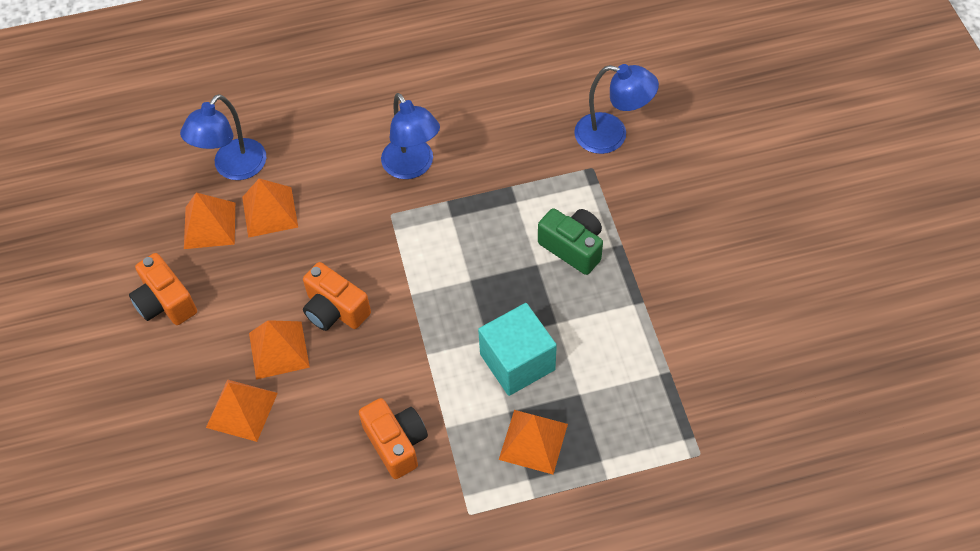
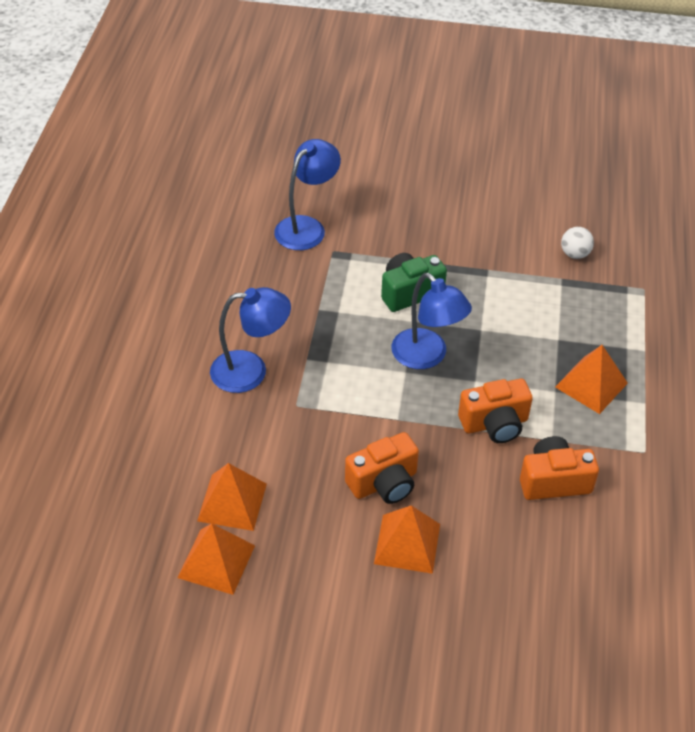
camera: 70 degrees left, 10 degrees down
(165, 302) = (294, 631): orange camera -> orange camera (495, 424)
(233, 168) = (153, 518): blue lamp -> blue lamp (427, 357)
(242, 410) = (463, 596): orange pyramid -> none
(517, 362) = (508, 368): turquoise cube -> none
(713, 373) = (574, 254): none -> white ball

